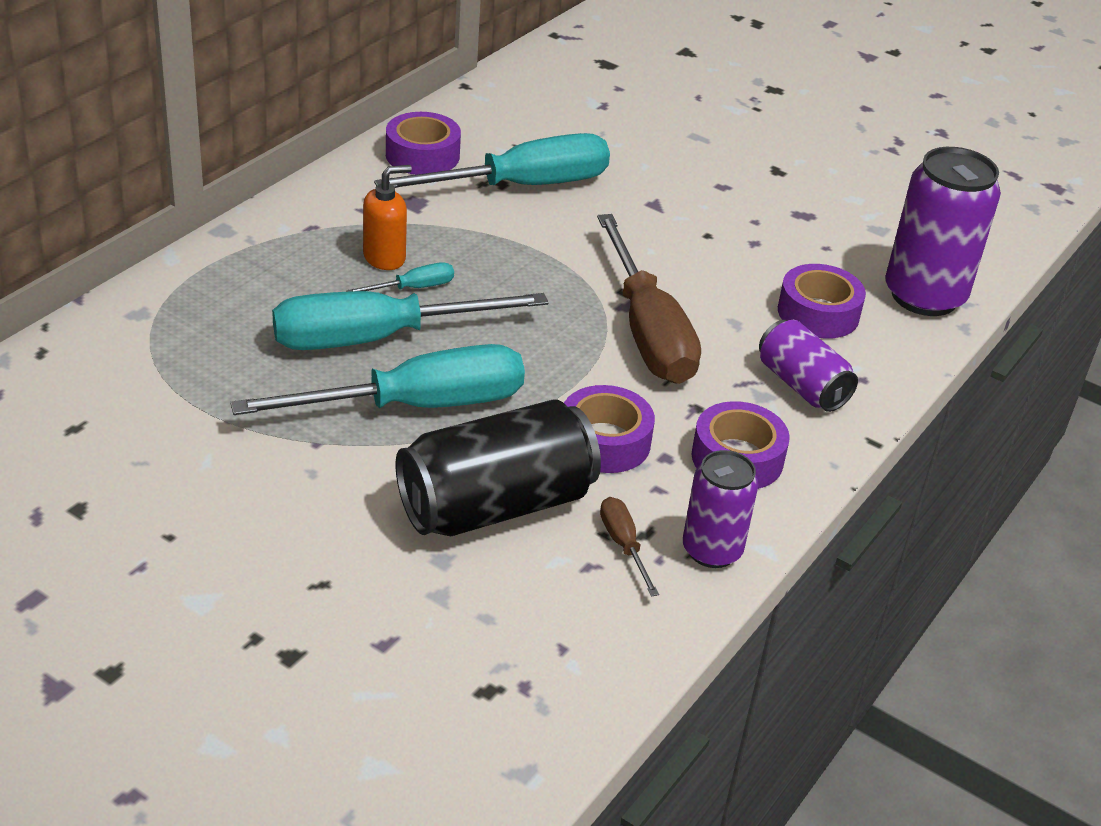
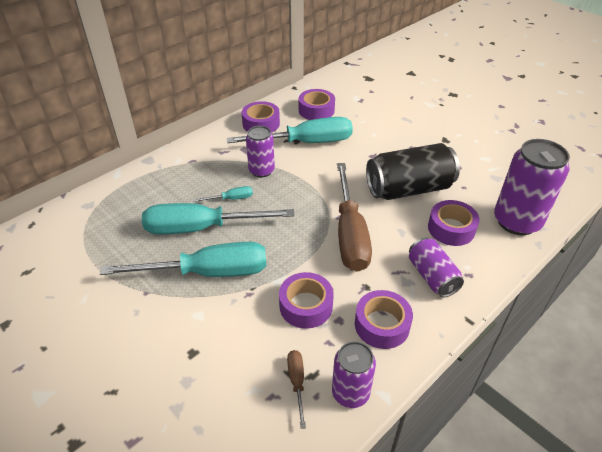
camera: 15 degrees right, 5 degrees up
(385, 258) = (222, 180): orange soap dispenser -> none
(453, 238) = (261, 171): none -> purple can
(496, 505) = (230, 345): black can -> black can (409, 189)
(523, 127) = (316, 110): none -> purple tape

